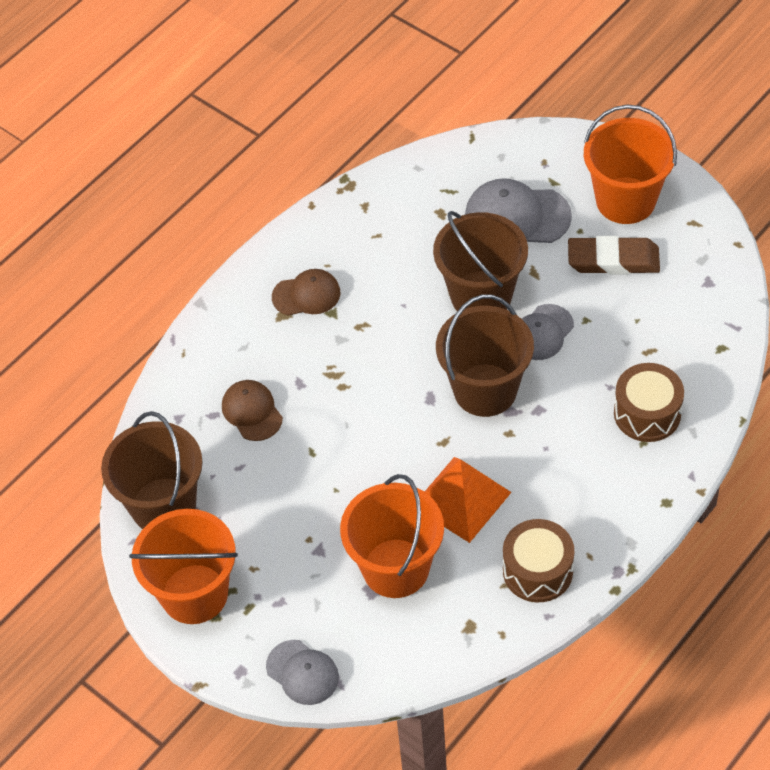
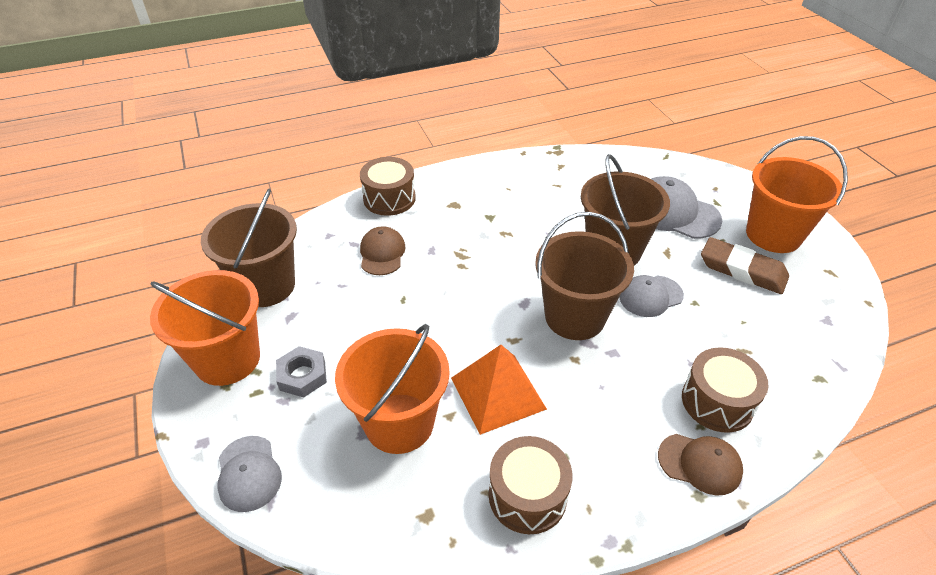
camera: 25 degrees right, 10 degrees down
(207, 340) = (389, 198): none -> brown drum
(277, 572) = (302, 375): none -> grey nut
(306, 295) = (480, 199): brown cap -> brown cap (700, 463)

